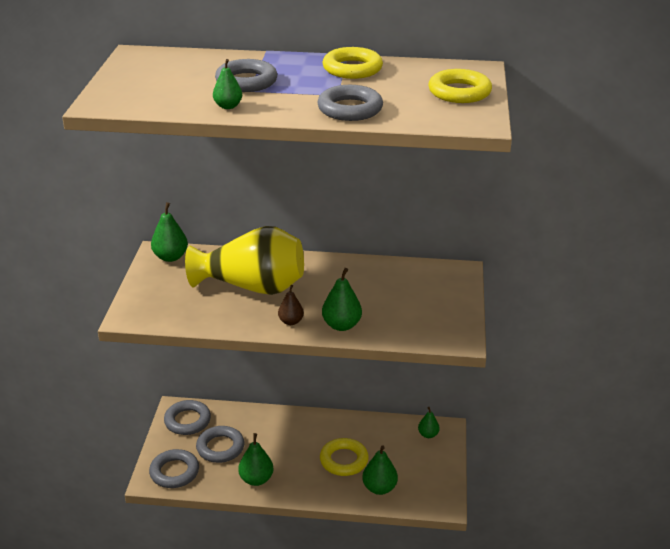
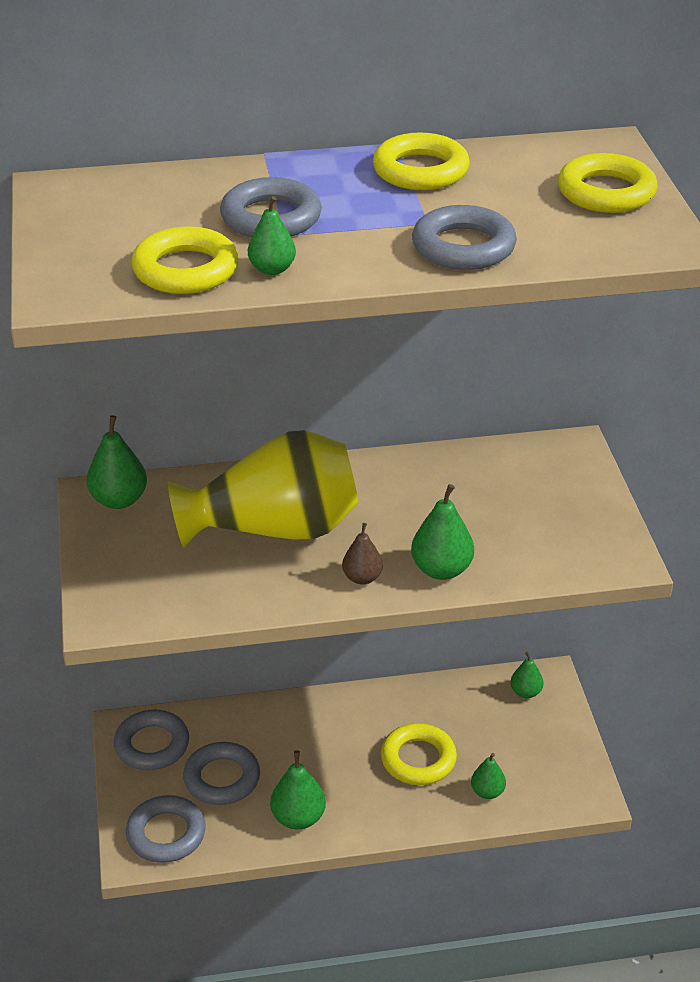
camera: 15 degrees left, 5 degrees up
(178, 100) = (185, 270): none -> yellow ring
(379, 488) = (487, 792): green pear -> green pear, size x0.65

